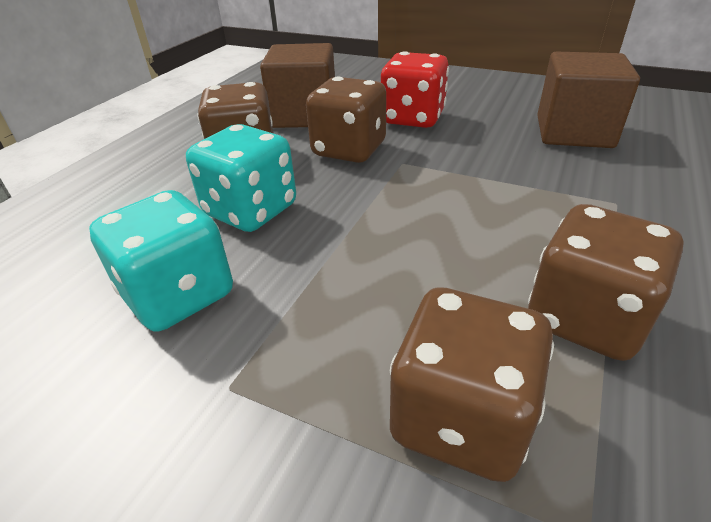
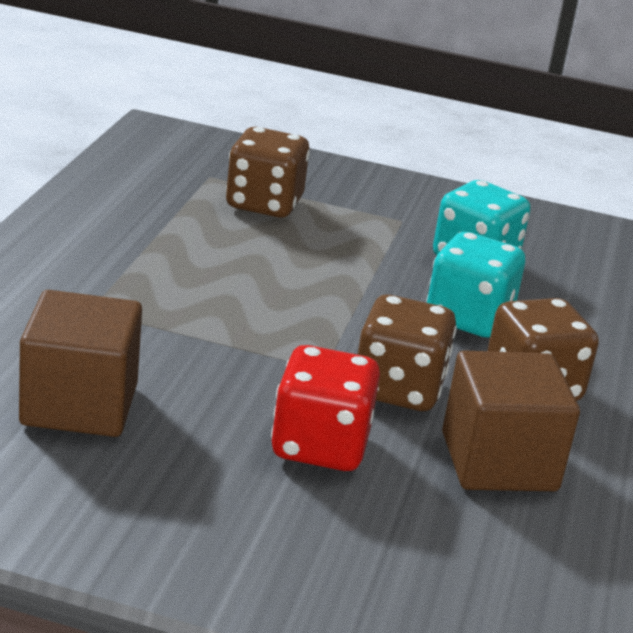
camera: 165 degrees right, 10 degrees down
(585, 318) = (172, 235): brown dice -> none

